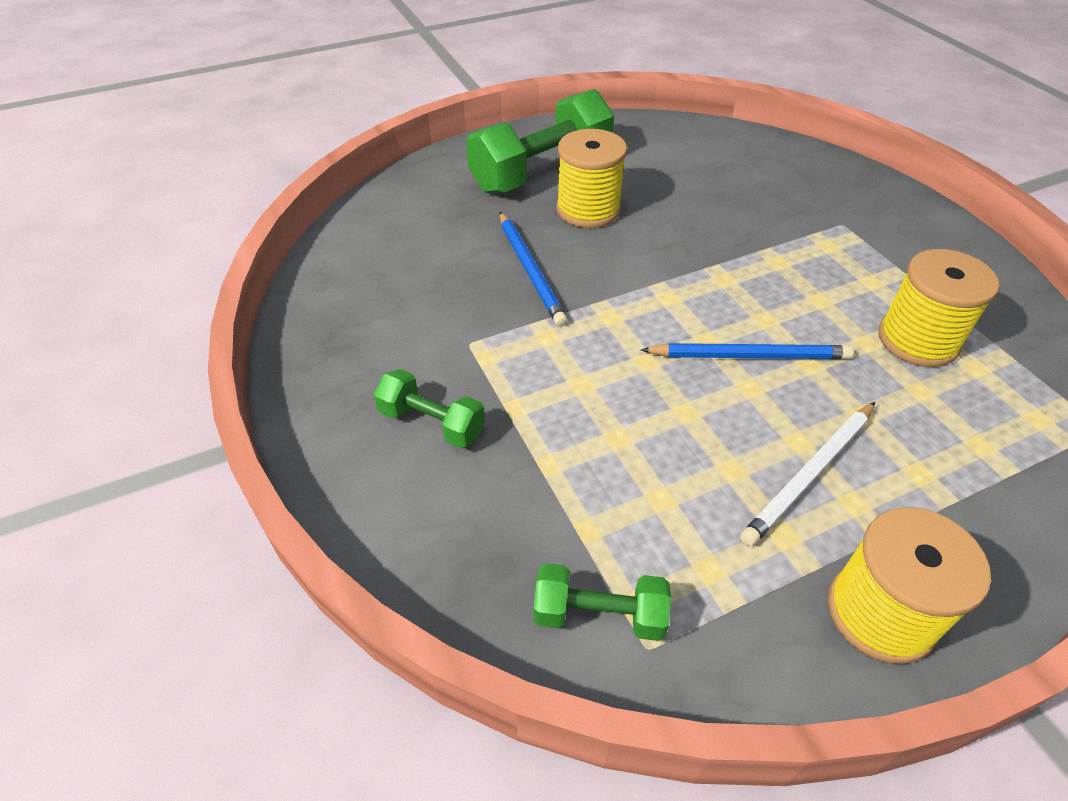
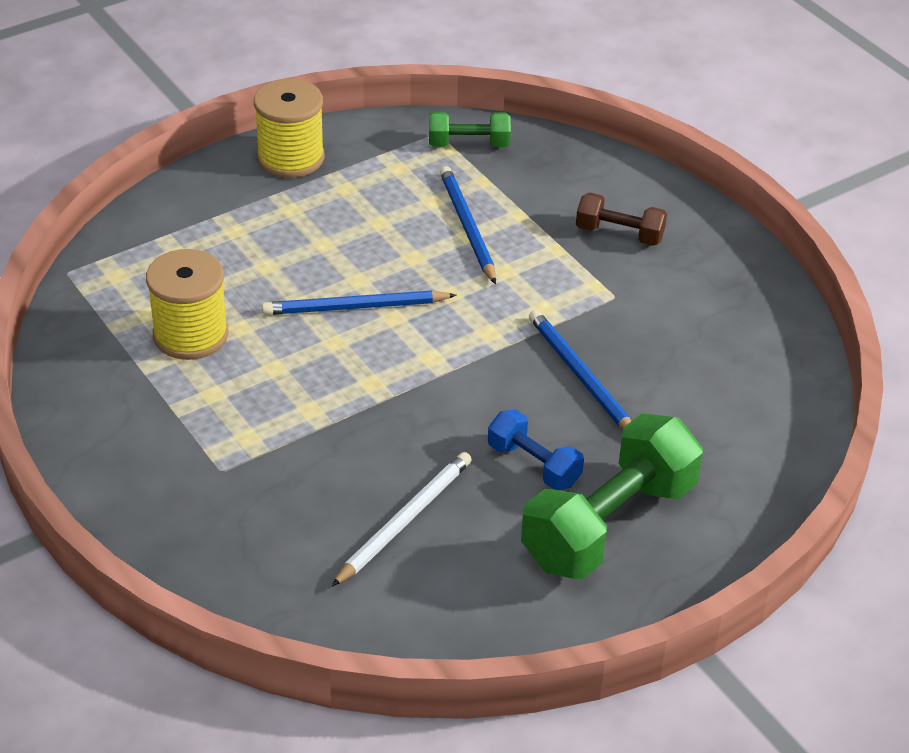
camera: 170 degrees right, 5 degrees down
(432, 423) = (619, 234): green dumbbell -> brown dumbbell
(588, 209) = (534, 465): yellow spool -> blue dumbbell
(618, 452) = (467, 227): none -> blue pencil
(810, 474) = (319, 224): white pencil -> white pencil (404, 520)

